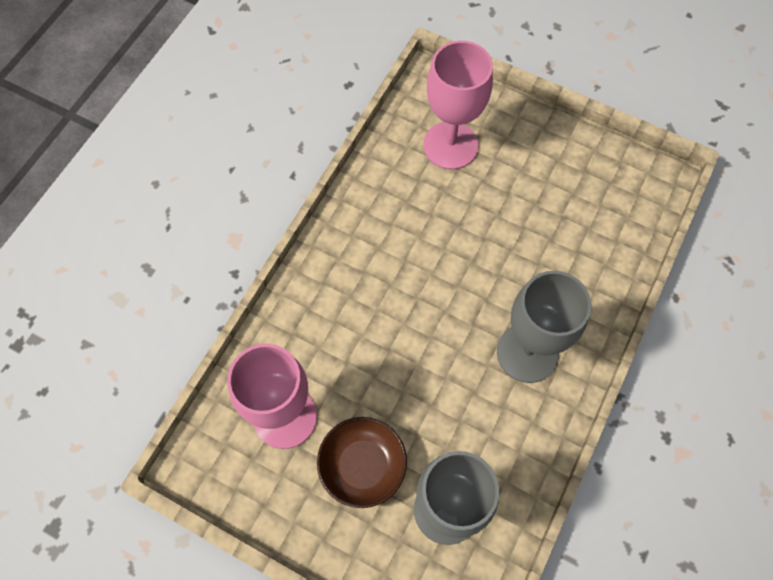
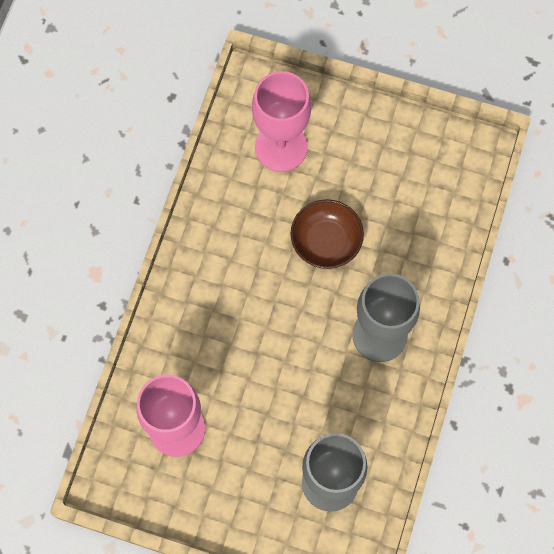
camera: 10 degrees left, 5 degrees up
(362, 466) = (252, 459): brown bowl -> brown bowl (326, 241)

